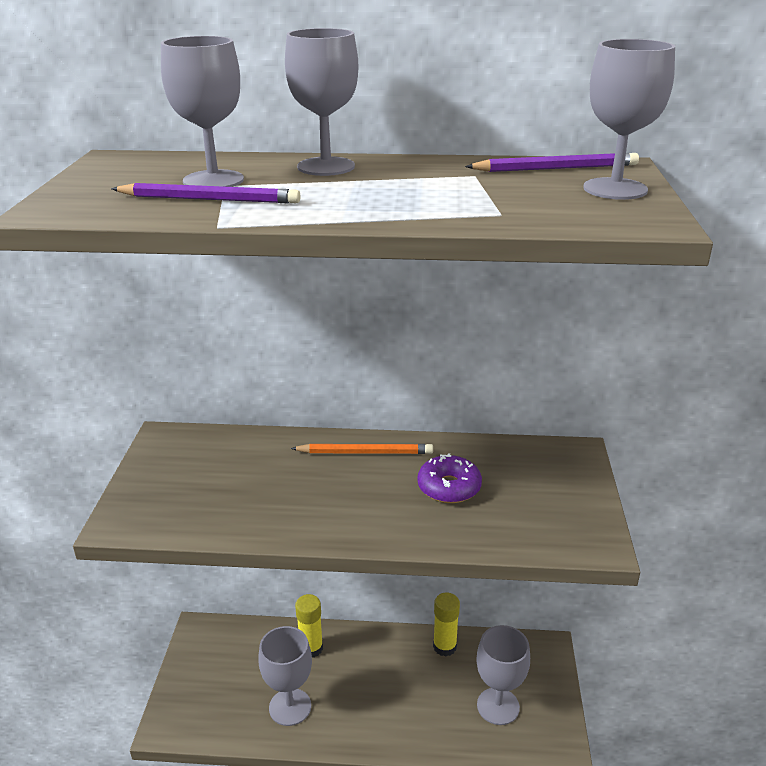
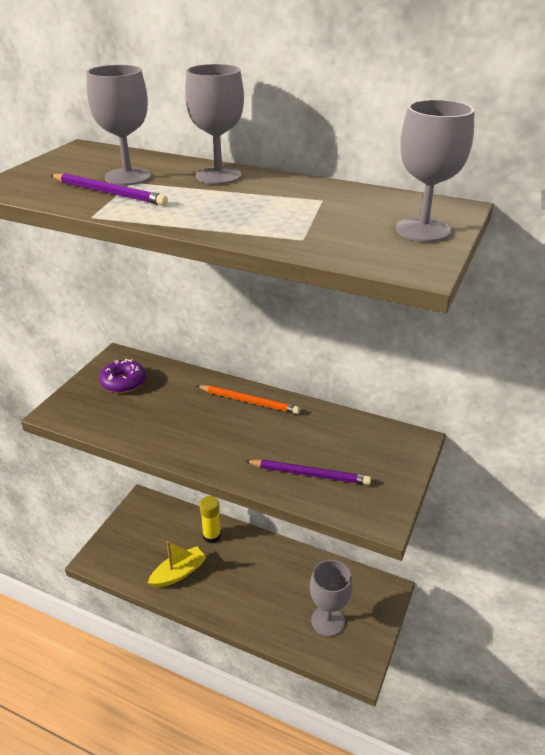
camera: 20 degrees right, 5 degrees up
(290, 707) = (178, 573): grey goblet -> yellow boat
(444, 646) = (309, 564): yellow glue stick -> none
(449, 487) = (294, 444): purple donut -> purple donut (123, 382)
(555, 168) = (395, 202): purple pencil -> purple pencil (309, 474)

